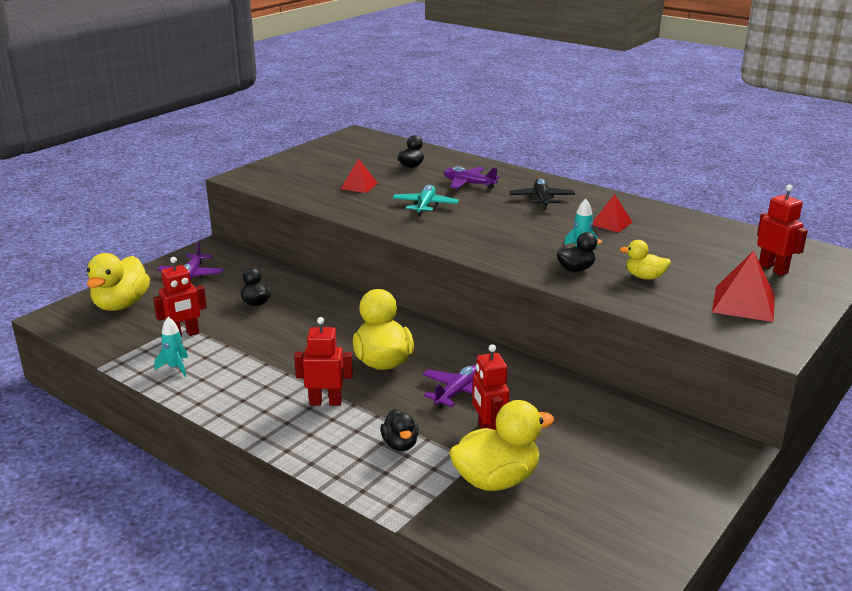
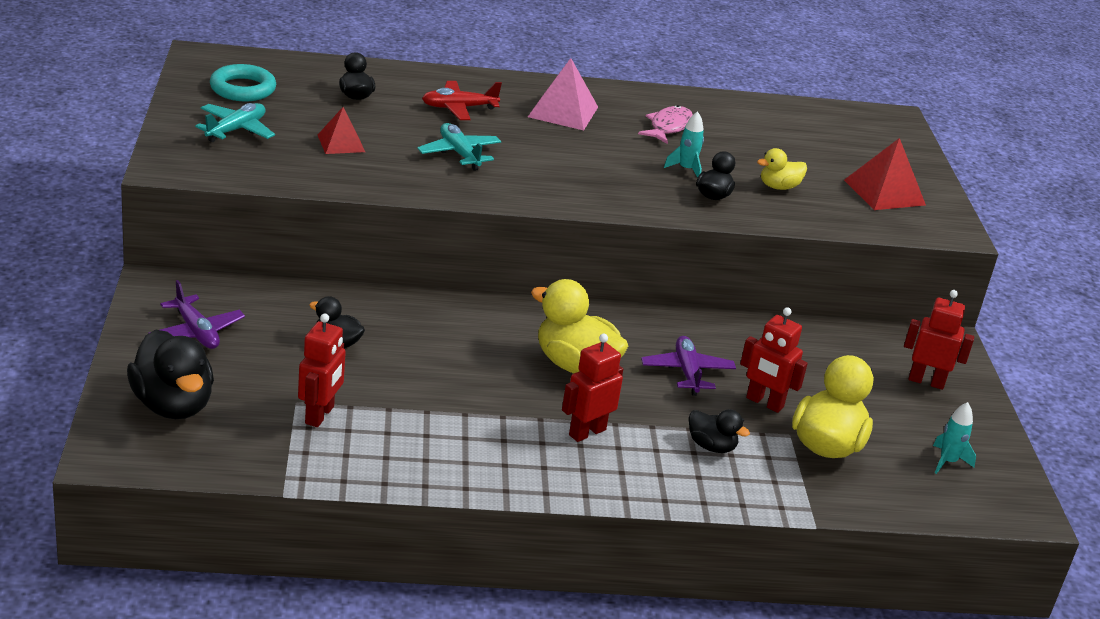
camera: 45 degrees left, 5 degrees up
(121, 305) = (173, 405): yellow duck -> black duck
(175, 367) = (375, 458): turquoise rocket -> turquoise rocket (947, 462)
(310, 168) = (236, 130): none -> turquoise plane
(350, 151) = (243, 89): none -> turquoise ring
(468, 184) = (458, 108): purple plane -> red plane
(541, 199) = (563, 111): black plane -> pink pyramid
(611, 223) = (668, 127): red pyramid -> pink fish
(773, 269) = (859, 145): red robot -> red robot (926, 381)

